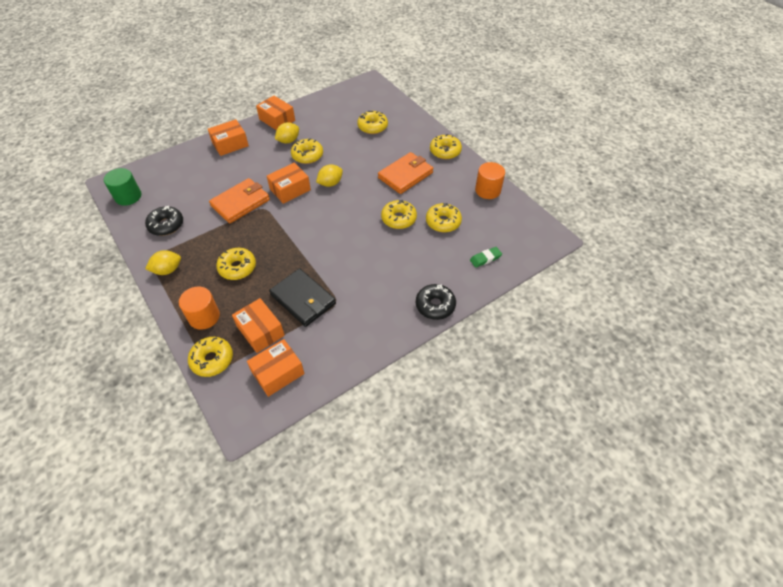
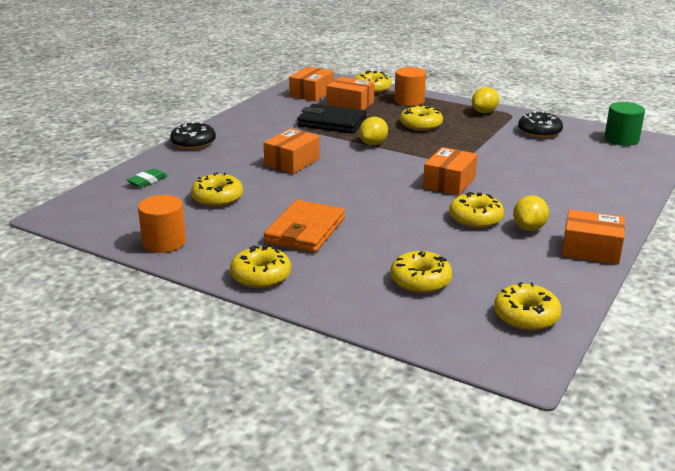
camera: 155 degrees right, 25 degrees down
(230, 144) = (602, 205): orange box -> orange box (292, 162)
(240, 203) = (490, 161): orange wallet -> none
(330, 183) = (404, 199): yellow lemon -> yellow lemon (373, 144)
(398, 219) = (279, 189): yellow donut -> yellow donut (526, 316)

